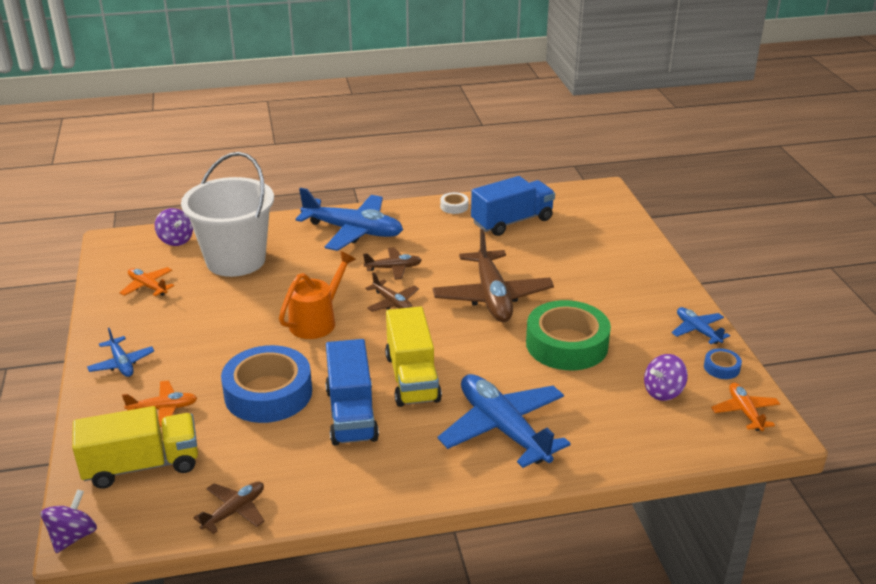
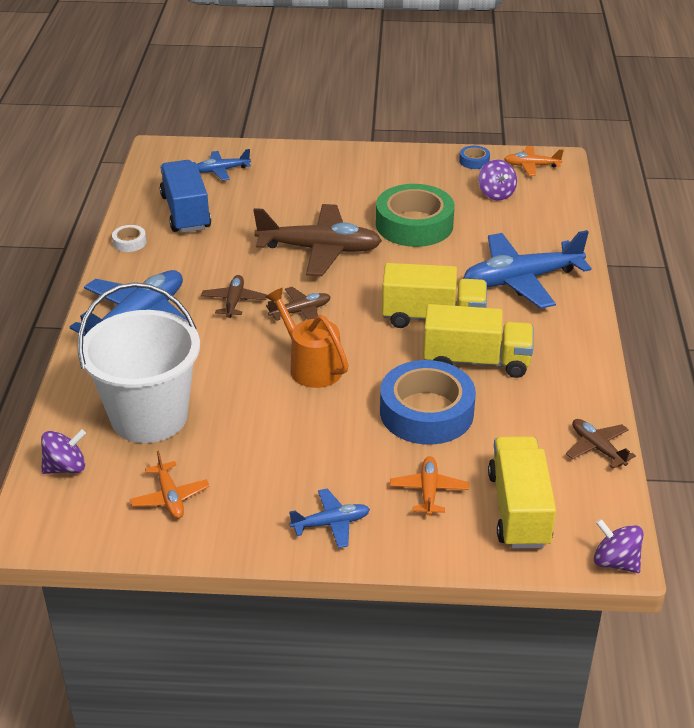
camera: 75 degrees left, 5 degrees up
(148, 286) = (170, 497): orange plane -> orange plane turned 75 degrees counterclockwise
(351, 414) = (476, 361): blue truck -> yellow truck
(697, 330) = (420, 159): blue plane -> blue plane (221, 170)

